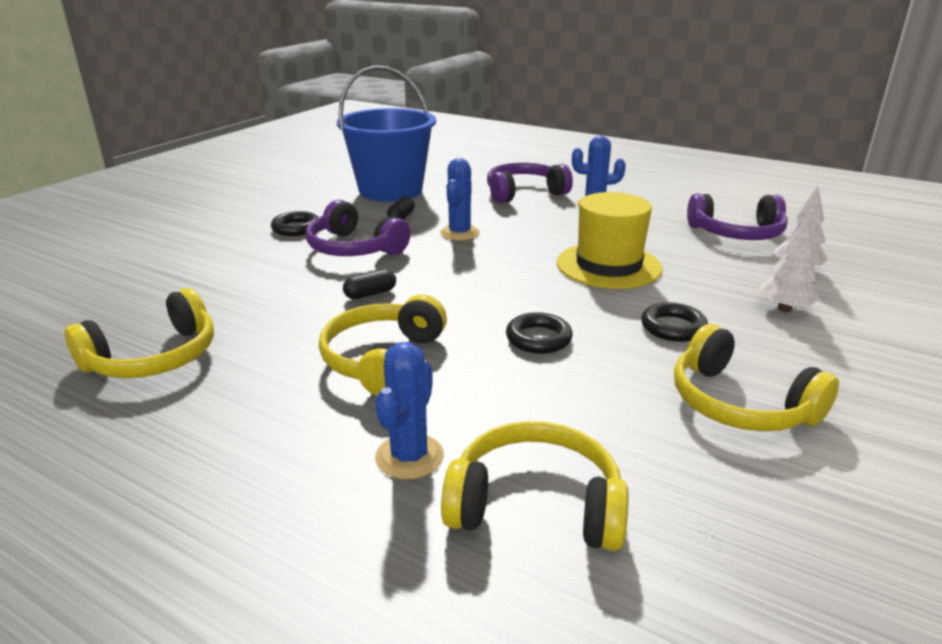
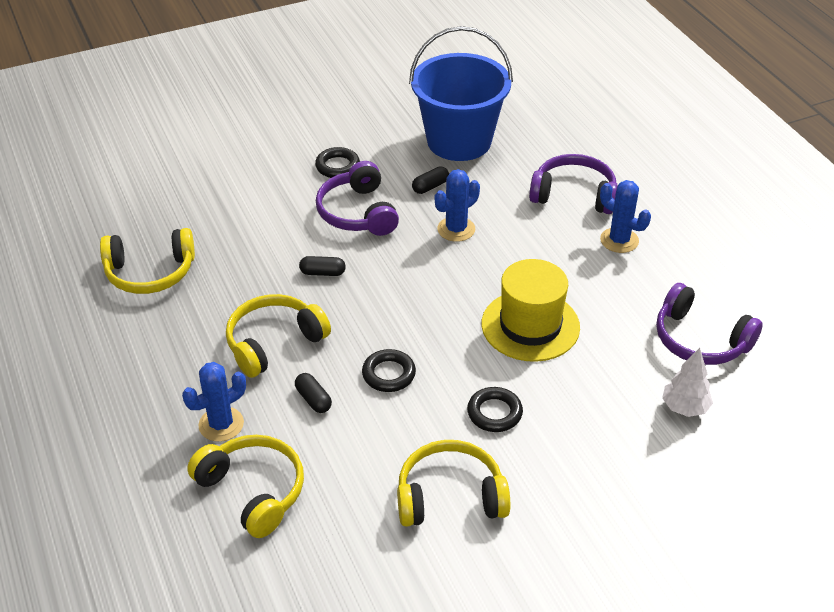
camera: 35 degrees right, 15 degrees up
(490, 388) = (313, 399): none -> black capsule
(739, 404) = (450, 496): yellow headphones -> yellow headphones turned 90 degrees clockwise
(784, 309) = (607, 440): white tree -> none

